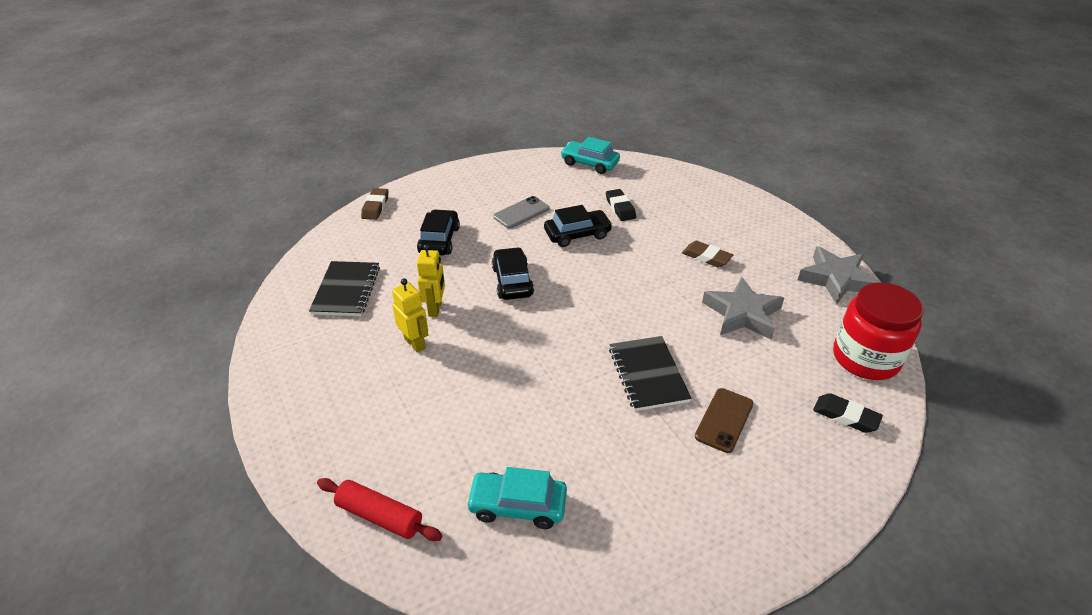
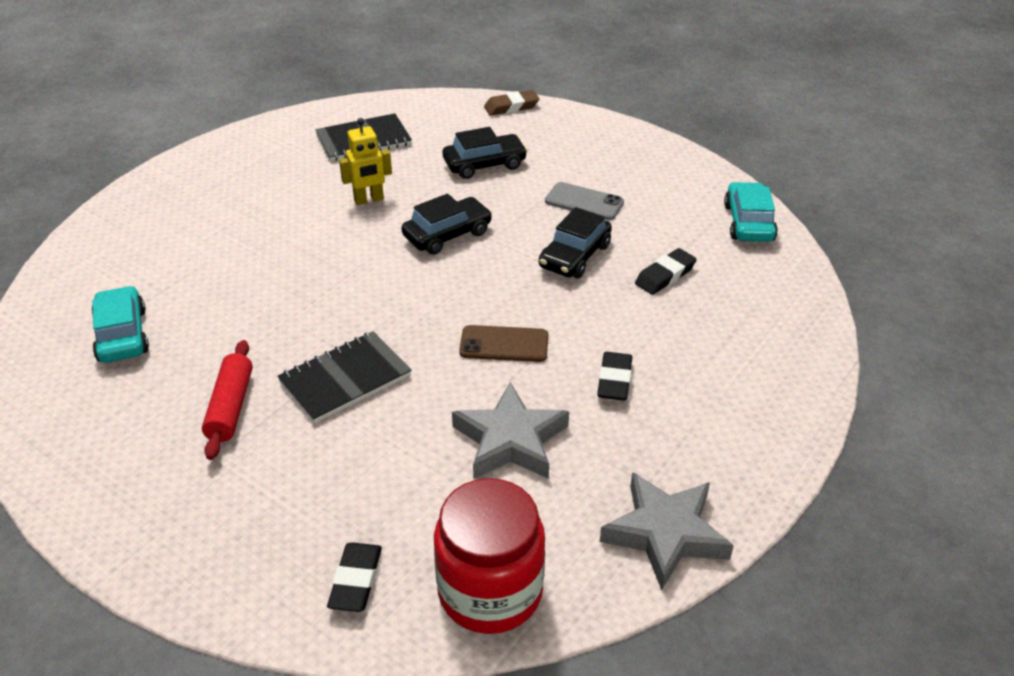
camera: 65 degrees right, 0 degrees up
(380, 516) = (89, 260): red rolling pin -> red rolling pin (231, 407)
(415, 343) = (309, 205): yellow robot -> none
(577, 234) = (575, 256): black car -> black car turned 75 degrees clockwise
(706, 257) = (614, 380): brown eraser -> black eraser
(724, 420) = (297, 460): brown phone -> brown phone (504, 344)

